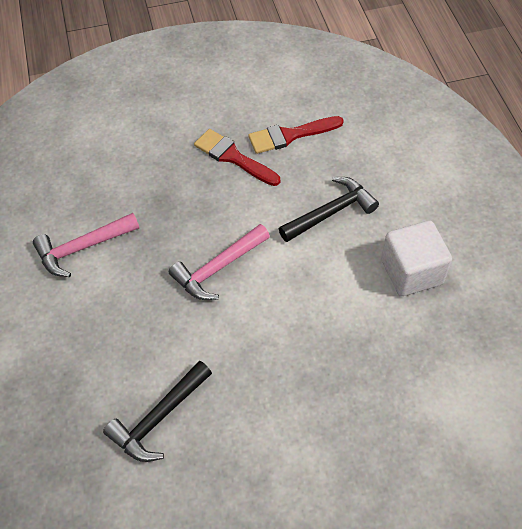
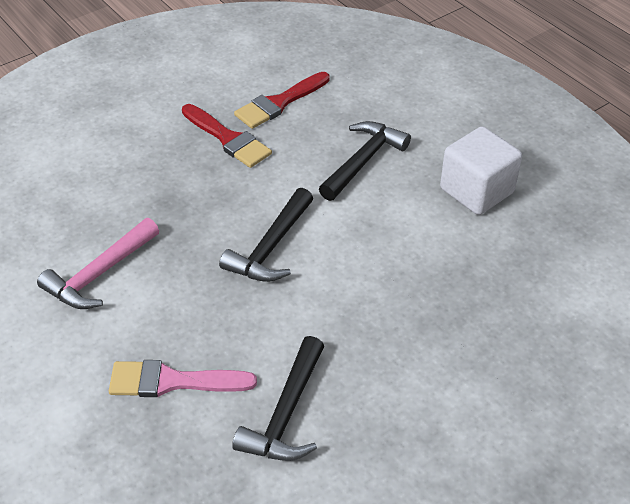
camera: 25 degrees left, 10 degrees down
(91, 359) = (173, 381): none -> pink brush
(218, 268) = (270, 247): pink hammer -> black hammer
(233, 157) = (228, 139): red brush -> red brush turned 150 degrees counterclockwise

